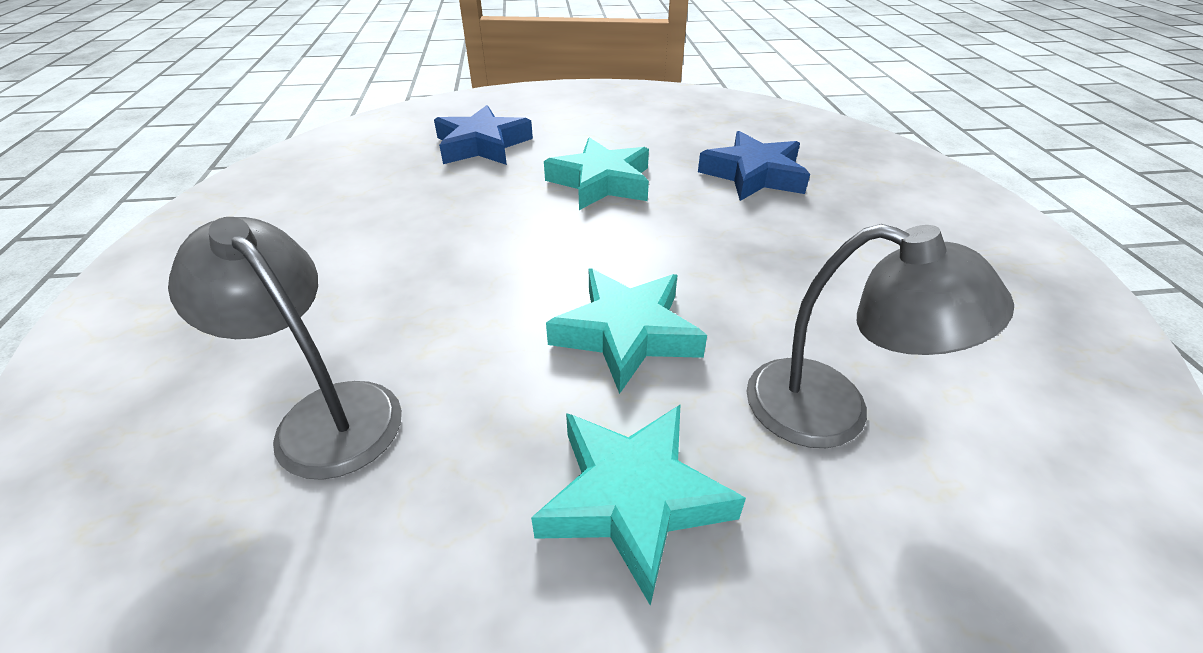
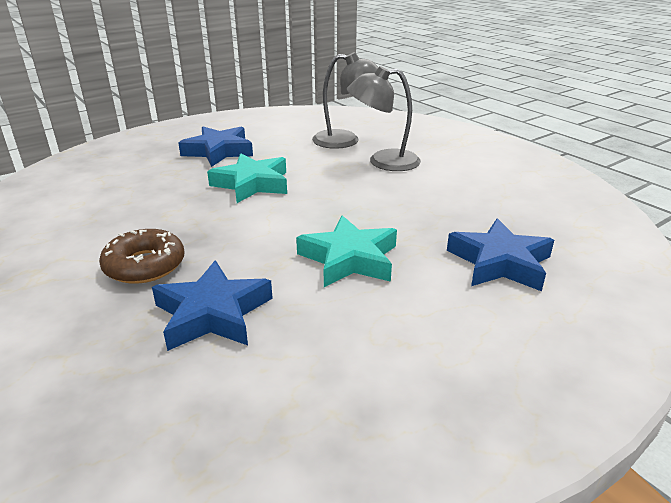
camera: 150 degrees right, 10 degrees down
(633, 498) = (219, 151): turquoise star -> blue star
(818, 235) = (145, 265): none -> brown donut
(832, 411) = (143, 184): grey lamp -> grey lamp (383, 161)

